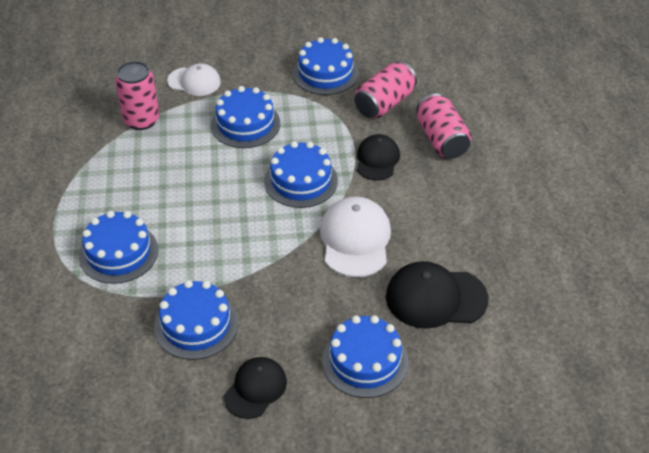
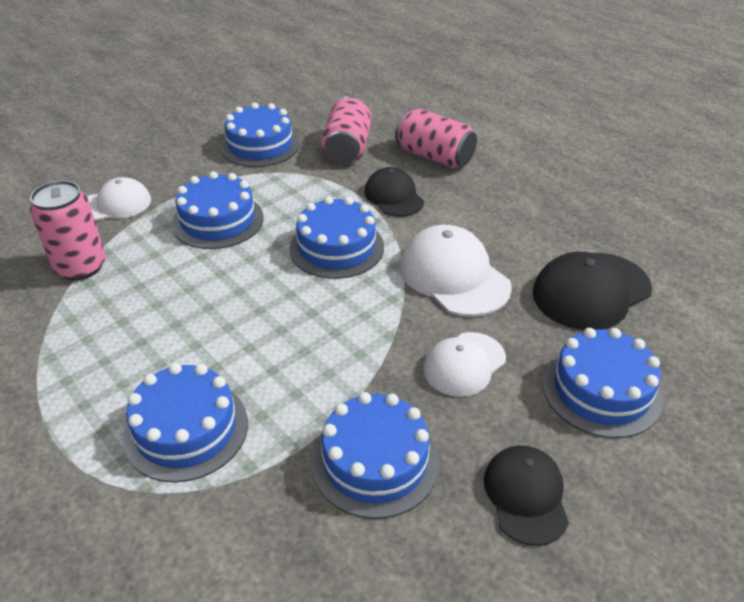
camera: 35 degrees left, 5 degrees down
(300, 299) = (464, 364): none -> white cap

